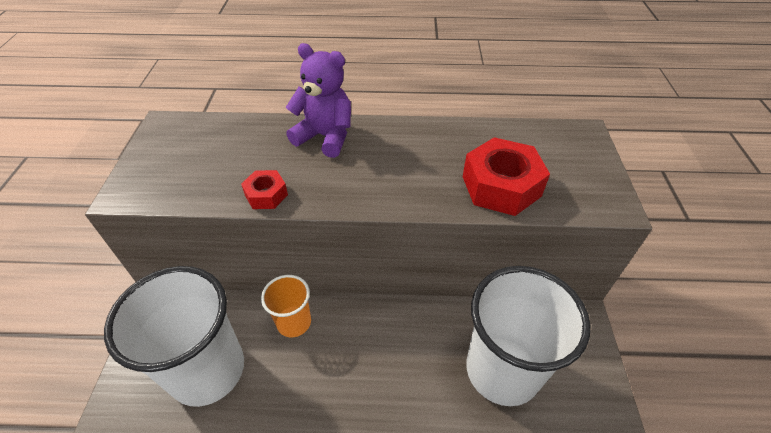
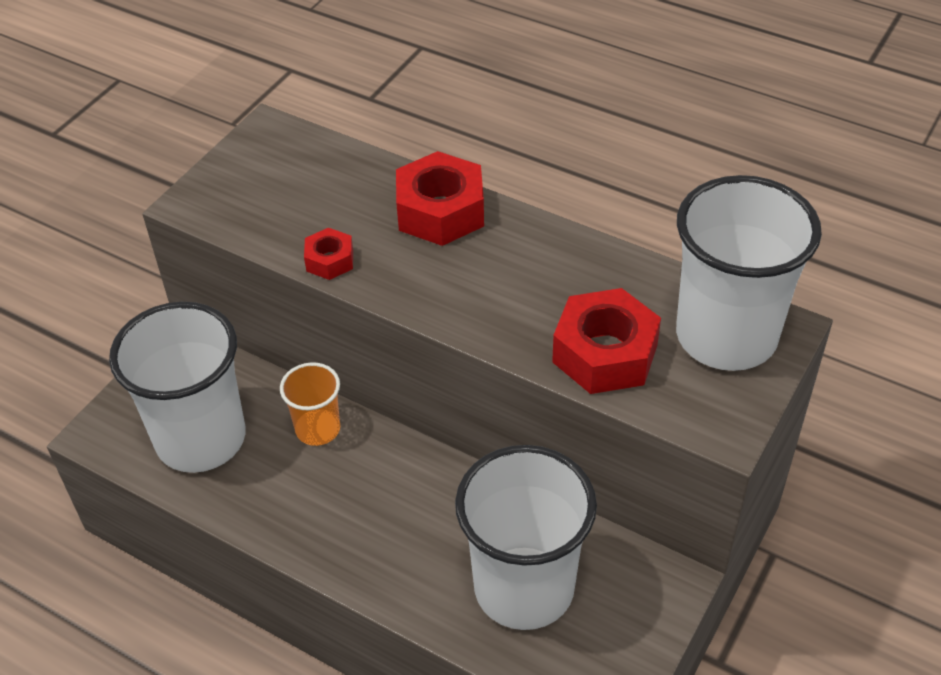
camera: 30 degrees right, 0 degrees up
(325, 137) = (440, 211): purple teddy bear -> red nut
(559, 149) = (726, 336): none -> white cup

